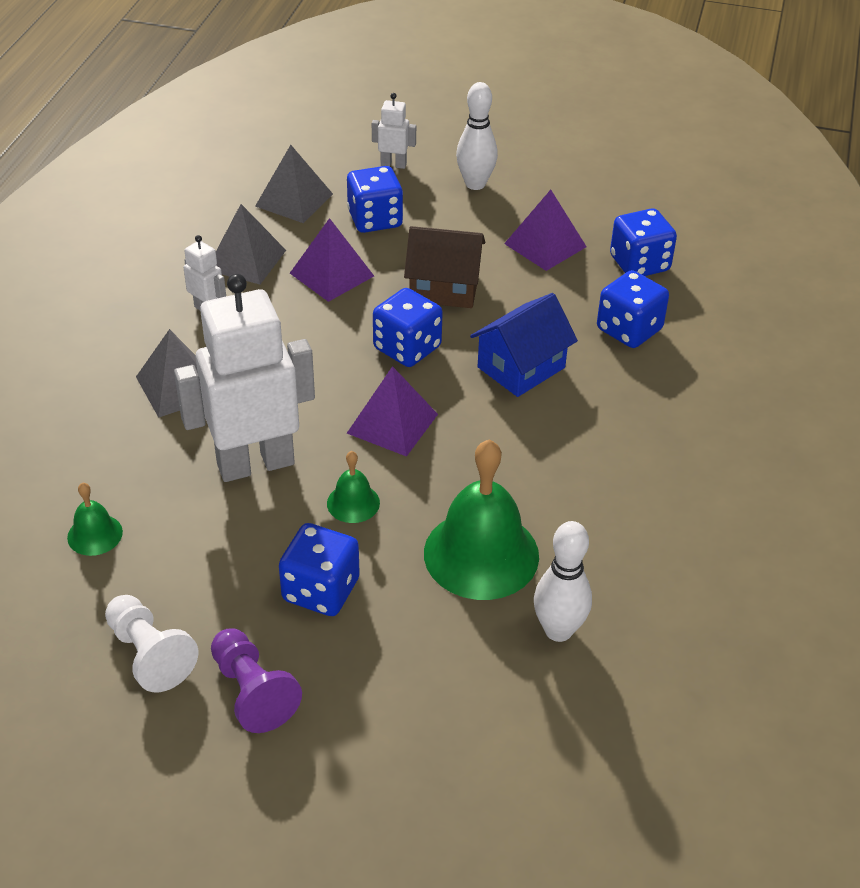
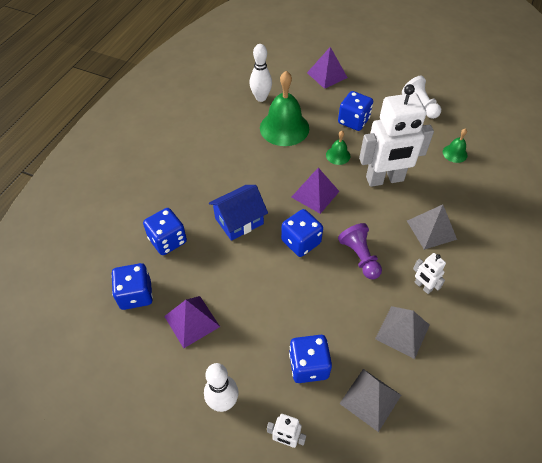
camera: 170 degrees left, 10 degrees up
(252, 692) = (379, 90): purple pawn -> purple pawn (360, 257)
(331, 274) = (343, 310): purple pyramid -> purple pyramid (327, 75)
(444, 288) = (270, 288): brown house -> none

